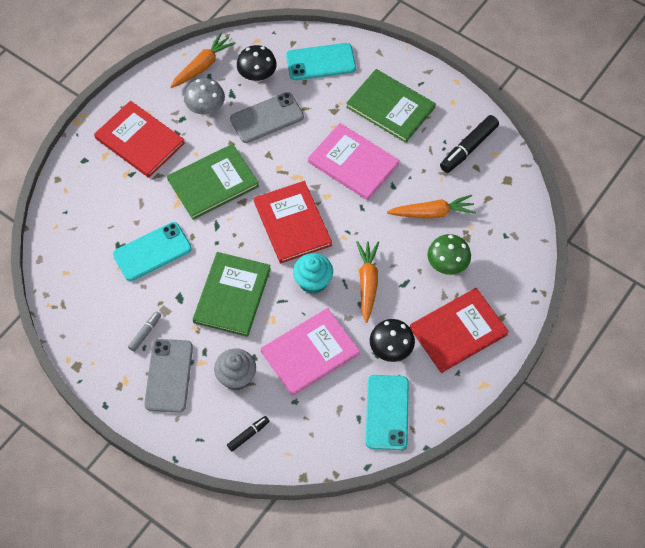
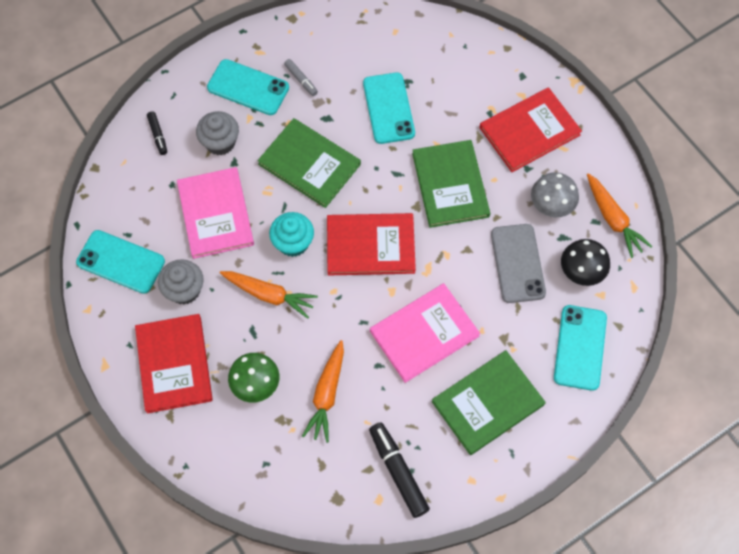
camera: 110 degrees right, 5 degrees up
(169, 375) = (248, 88): grey phone -> turquoise phone
(391, 349) = (184, 290): black mushroom -> grey cupcake

